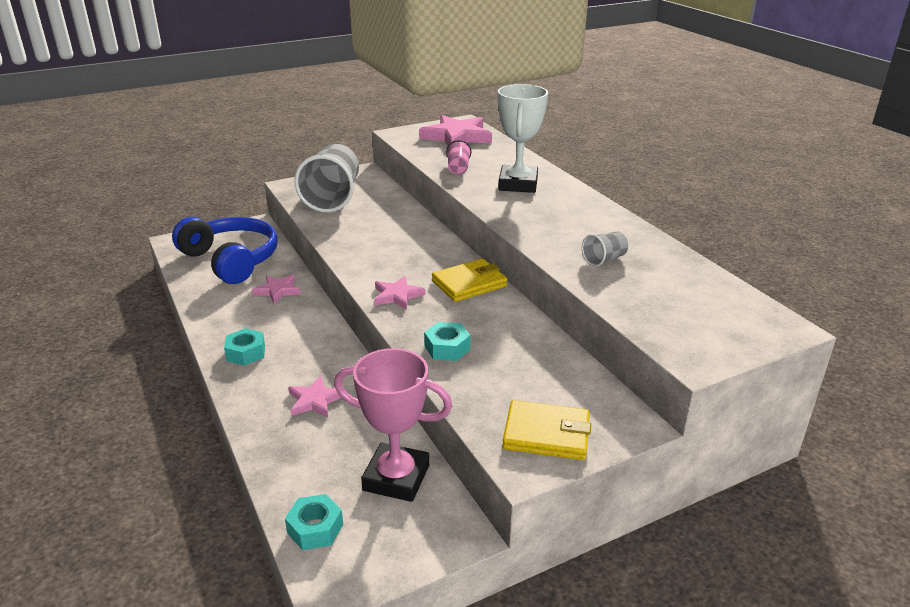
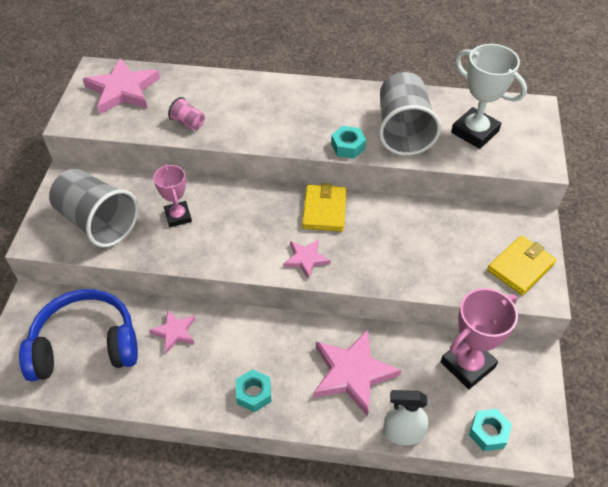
camera: 55 degrees left, 20 degrees up
(267, 461) = (403, 433): none -> white spray bottle
(315, 400) = (352, 373): pink star -> pink star, size x1.82
(376, 223) = (178, 216): none -> pink trophy
(447, 348) = (397, 266): turquoise nut -> turquoise nut (348, 146)
(518, 184) = (252, 106): white trophy -> white trophy (475, 132)
(604, 259) = (403, 131): grey cup -> grey cup, size x2.30

